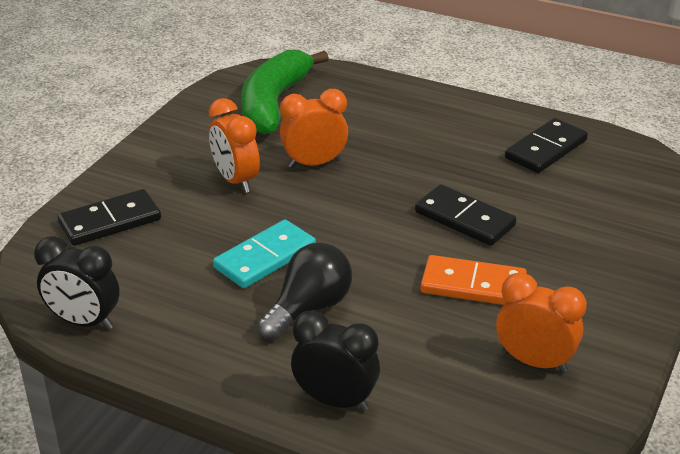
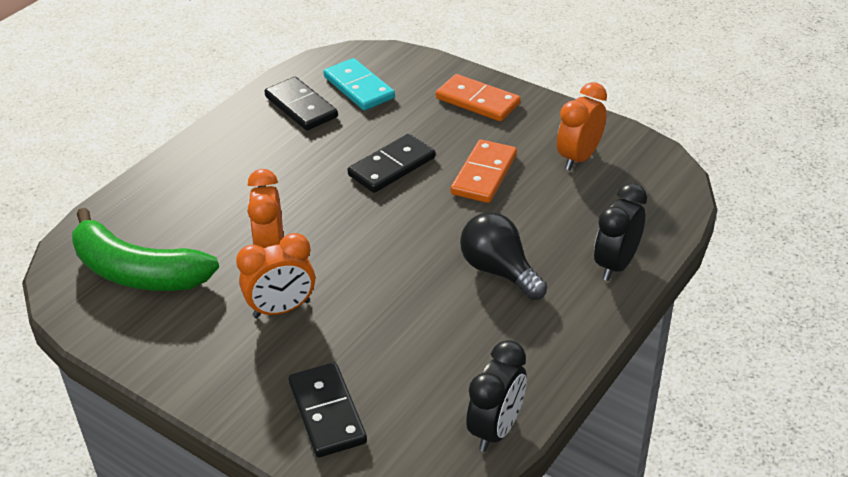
camera: 80 degrees left, 5 degrees up
(265, 258) = (420, 294): turquoise domino -> turquoise domino (359, 87)
(617, 269) = (478, 101): none -> orange domino

